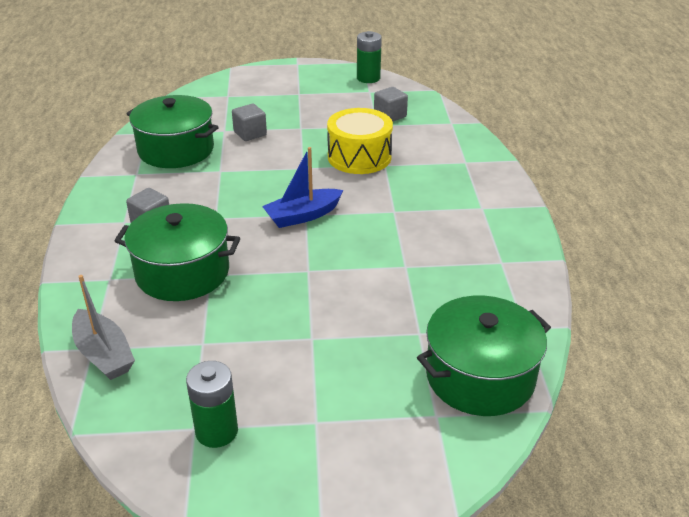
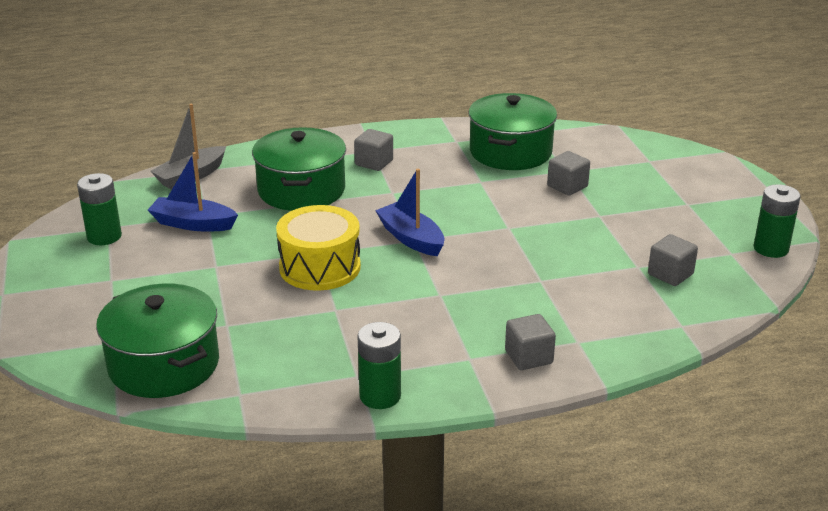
camera: 80 degrees right, 5 degrees down
(218, 354) = (193, 224): none -> blue boat
(359, 157) = (550, 261): yellow drum -> yellow drum (320, 267)
(482, 183) = (528, 357): none -> grey cube
(528, 253) = (380, 396): none -> green battery

